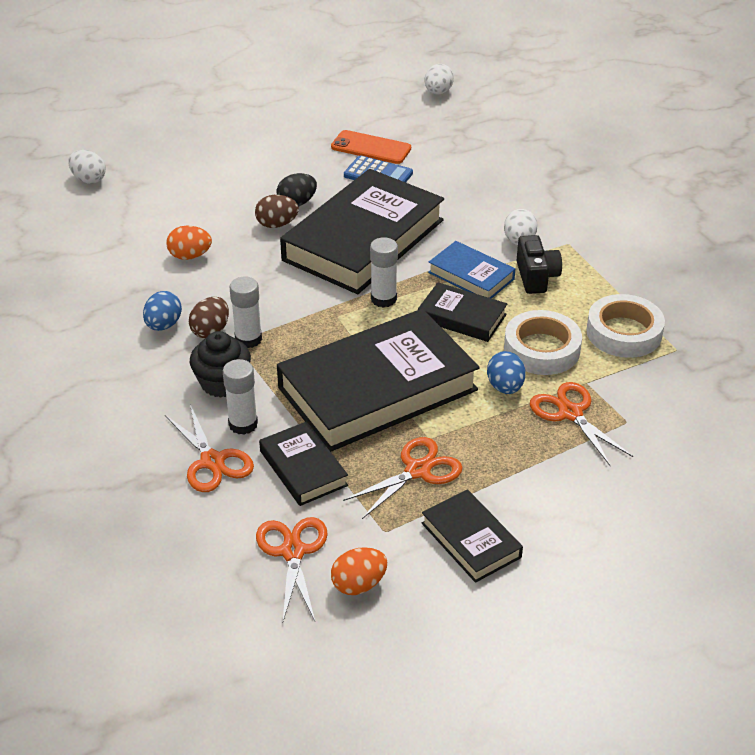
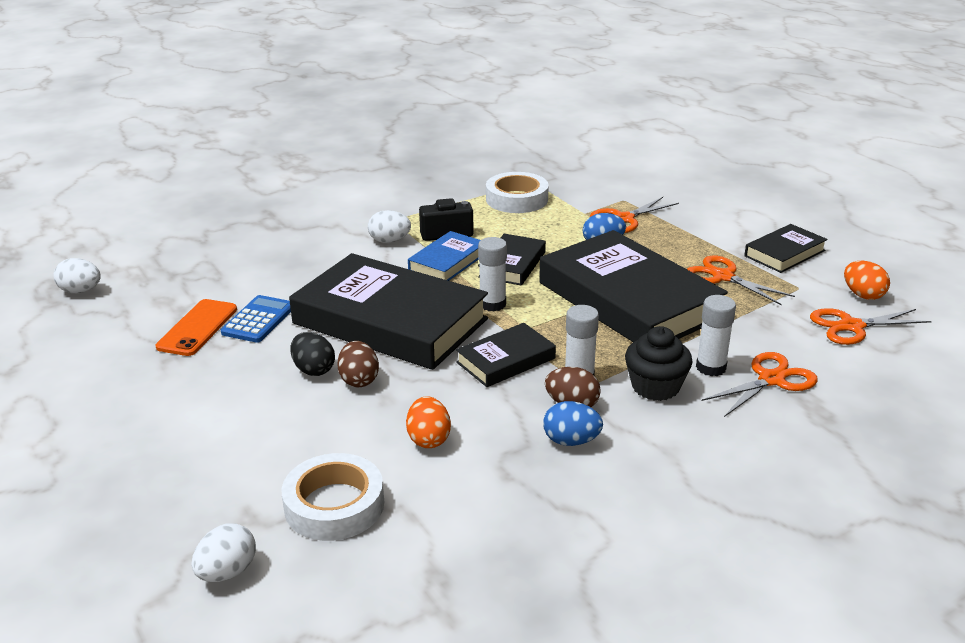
camera: 95 degrees left, 10 degrees down
(303, 468) = (751, 329): black book -> black book (506, 360)
(541, 349) = (548, 230): white tape -> white tape (334, 505)

